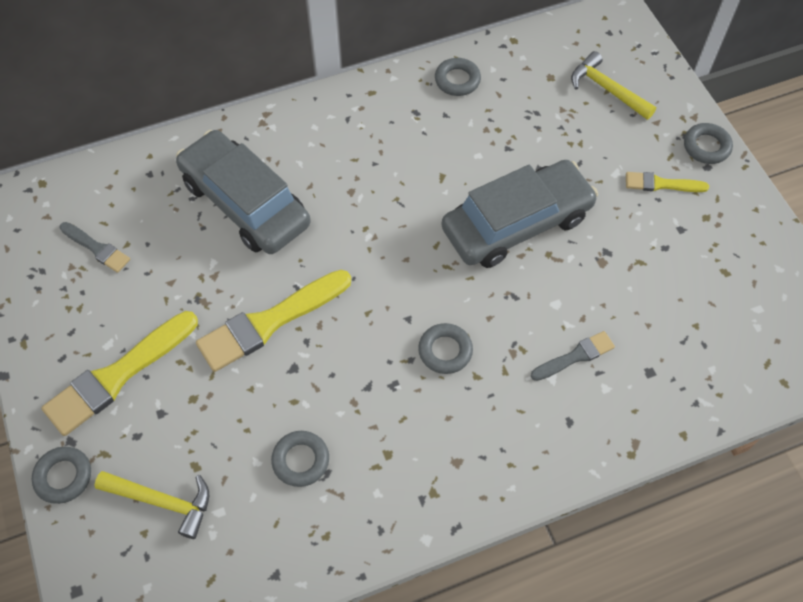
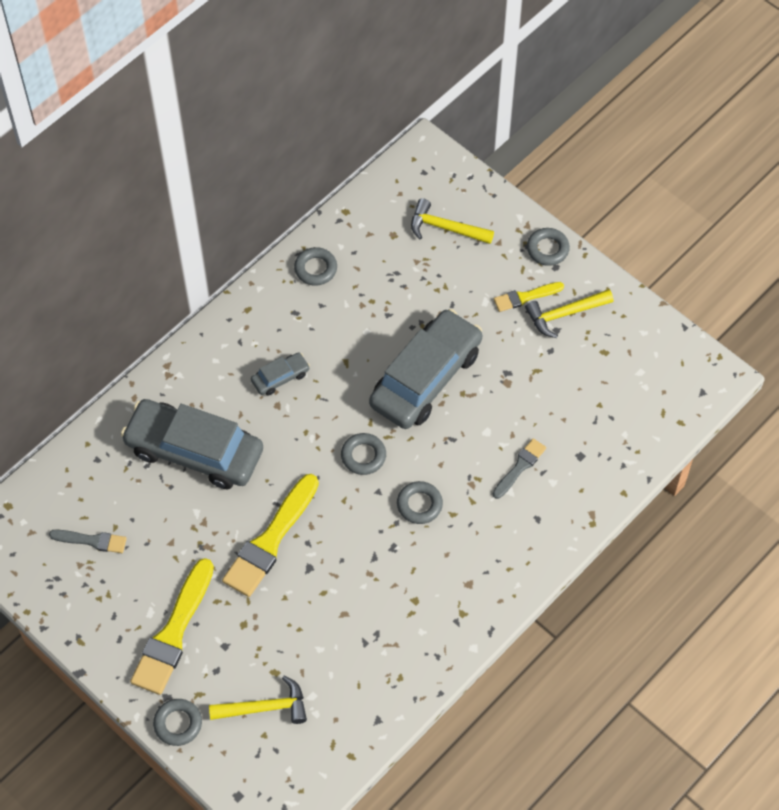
camera: 25 degrees left, 0 degrees up
(301, 460) = (352, 633): grey ring -> grey ring (363, 456)
(368, 166) = (280, 377): none -> grey car
(697, 217) = (565, 314): none -> yellow hammer

